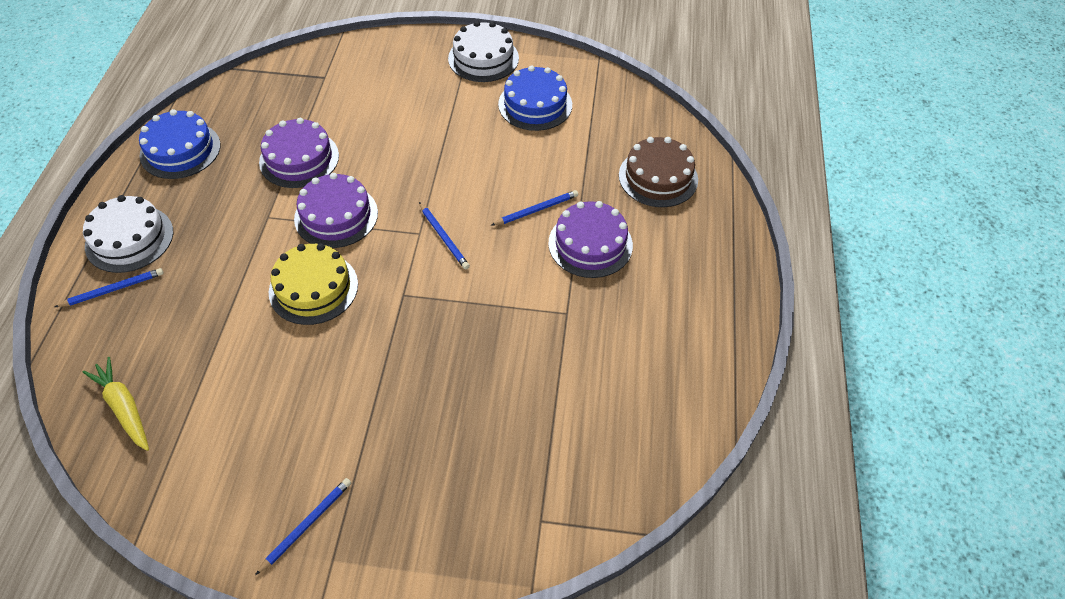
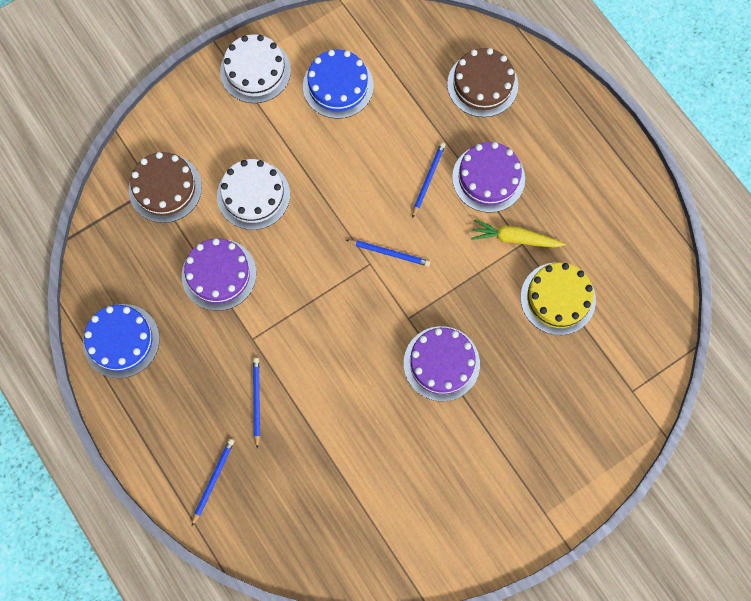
camera: 40 degrees left, 20 degrees up
(124, 408) = (322, 543): yellow carrot -> yellow carrot (514, 238)
(129, 239) = (176, 437): white cake -> white cake (253, 195)
(306, 525) = (510, 508): blue pencil -> blue pencil (256, 401)
(313, 288) = (345, 363): yellow cake -> yellow cake (558, 298)
(332, 83) = (165, 188): none -> brown cake
(336, 216) = (298, 297): purple cake -> purple cake (441, 363)

